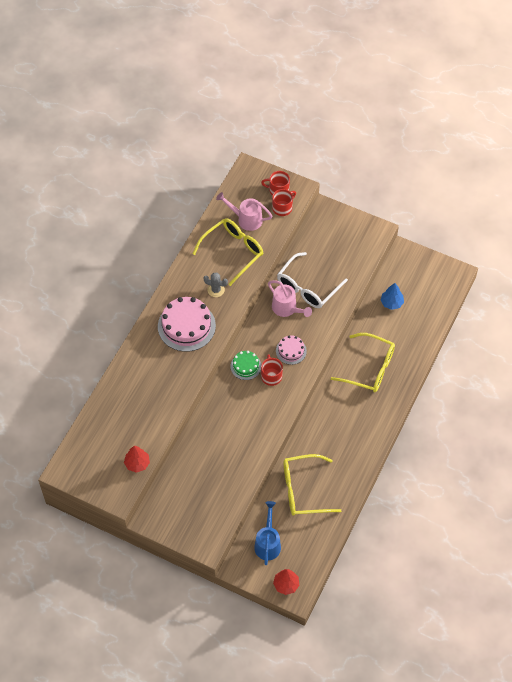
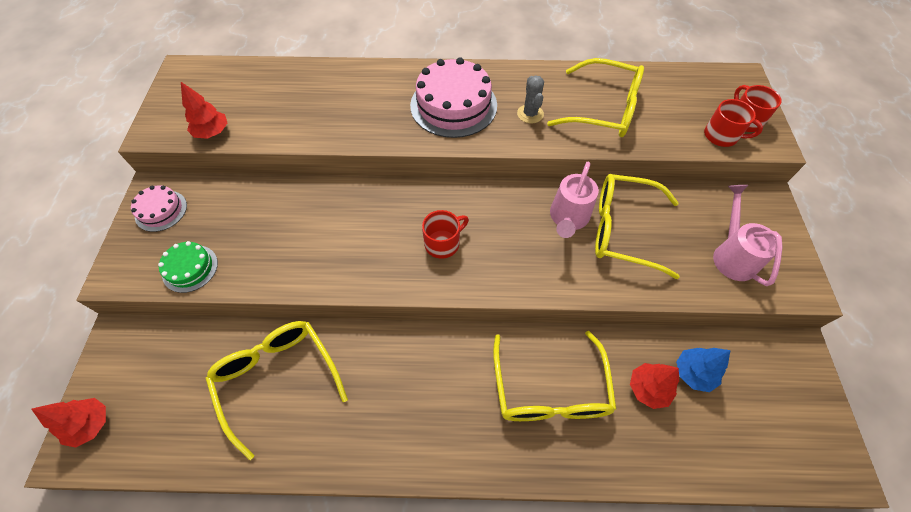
camera: 65 degrees right, 0 degrees up
(246, 219) = (665, 104): pink watering can -> pink watering can (732, 255)
(246, 366) = (442, 205): green cake -> green cake (190, 268)
(268, 543) = (167, 363): blue watering can -> none
(291, 351) = (500, 252): pink cake -> pink cake (161, 210)
(307, 287) = (622, 230): white glasses -> yellow glasses
(389, 326) = (648, 389): none -> red tree

